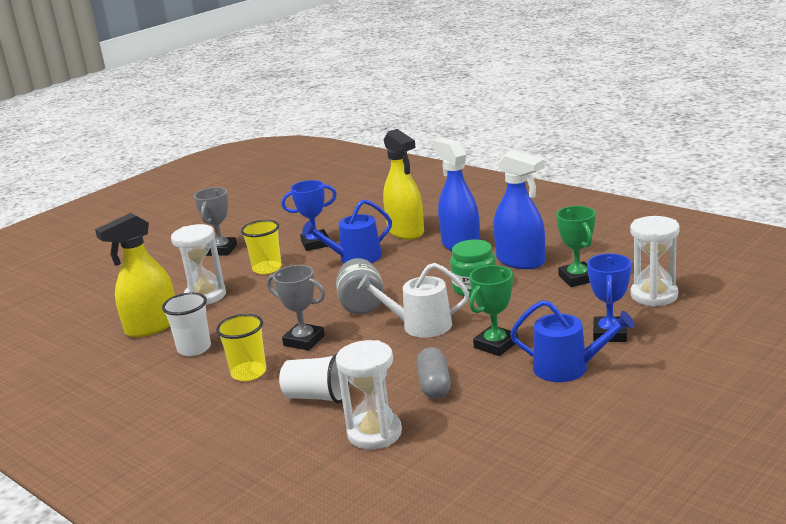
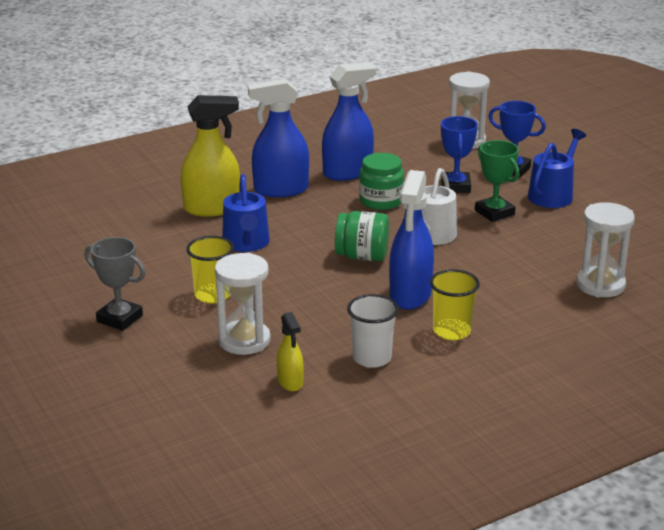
camera: 75 degrees left, 5 degrees up
(151, 326) = (290, 382): yellow spray bottle -> yellow spray bottle, size x0.53
(304, 341) = (410, 295): grey trophy -> blue spray bottle
(315, 244) = (179, 259): blue trophy -> blue trophy (455, 186)
(317, 397) = (523, 302): white cup -> none
(362, 305) = (362, 256): grey jar -> green jar
(434, 385) = (541, 248): grey capsule -> none
(577, 278) = (407, 159): green trophy -> none

